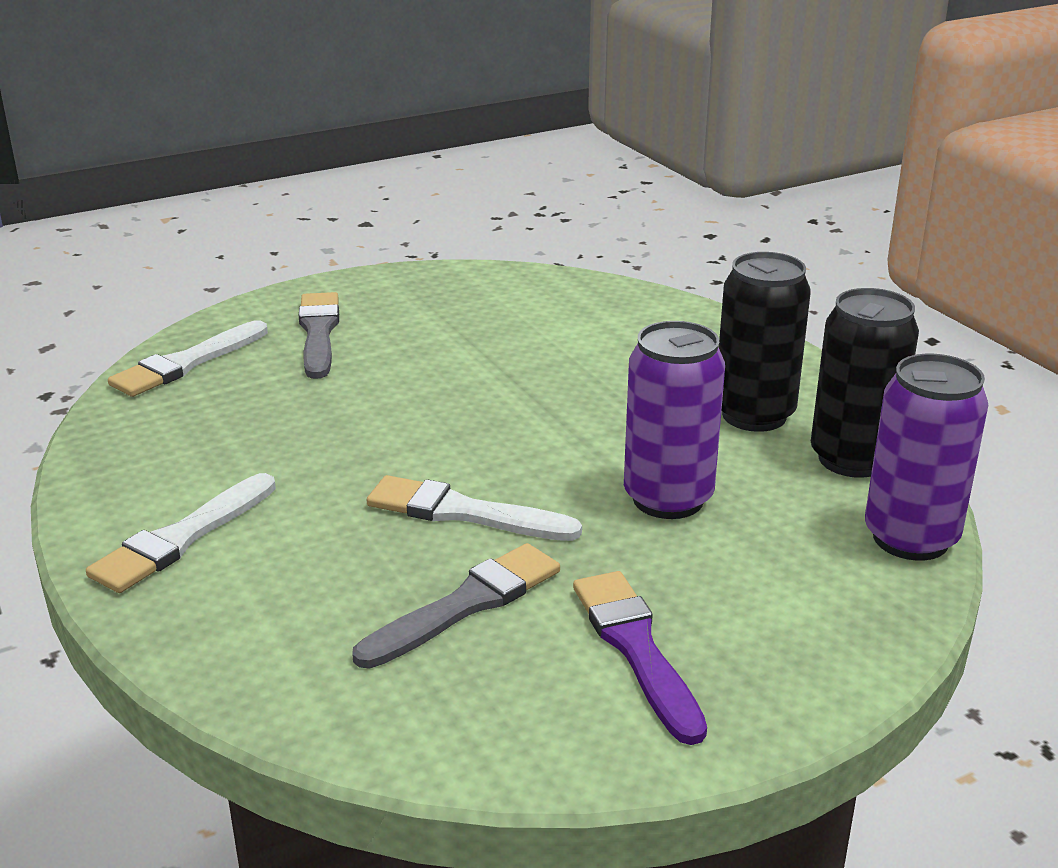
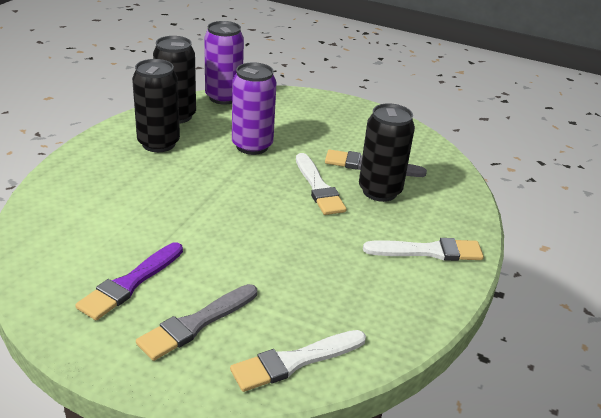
camera: 130 degrees left, 5 degrees up
(186, 363) = (294, 361): white brush -> white brush turned 150 degrees clockwise
(376, 573) = (380, 191): none -> black can
(636, 648) = (346, 129): purple brush -> purple brush (130, 283)

